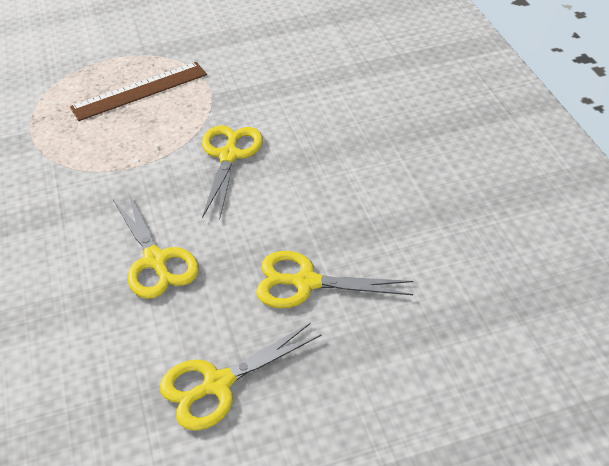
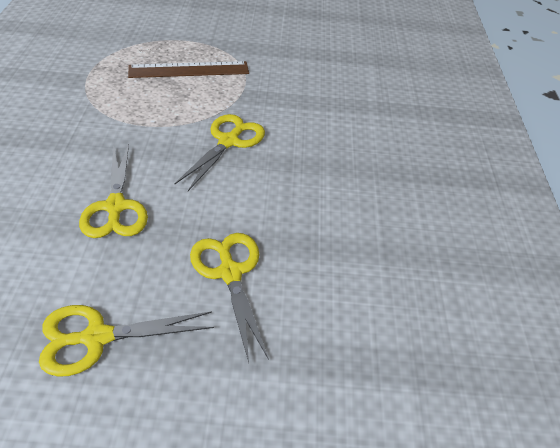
camera: 15 degrees right, 0 degrees up
(306, 282) = (230, 273): yellow scissors -> yellow scissors turned 45 degrees clockwise

